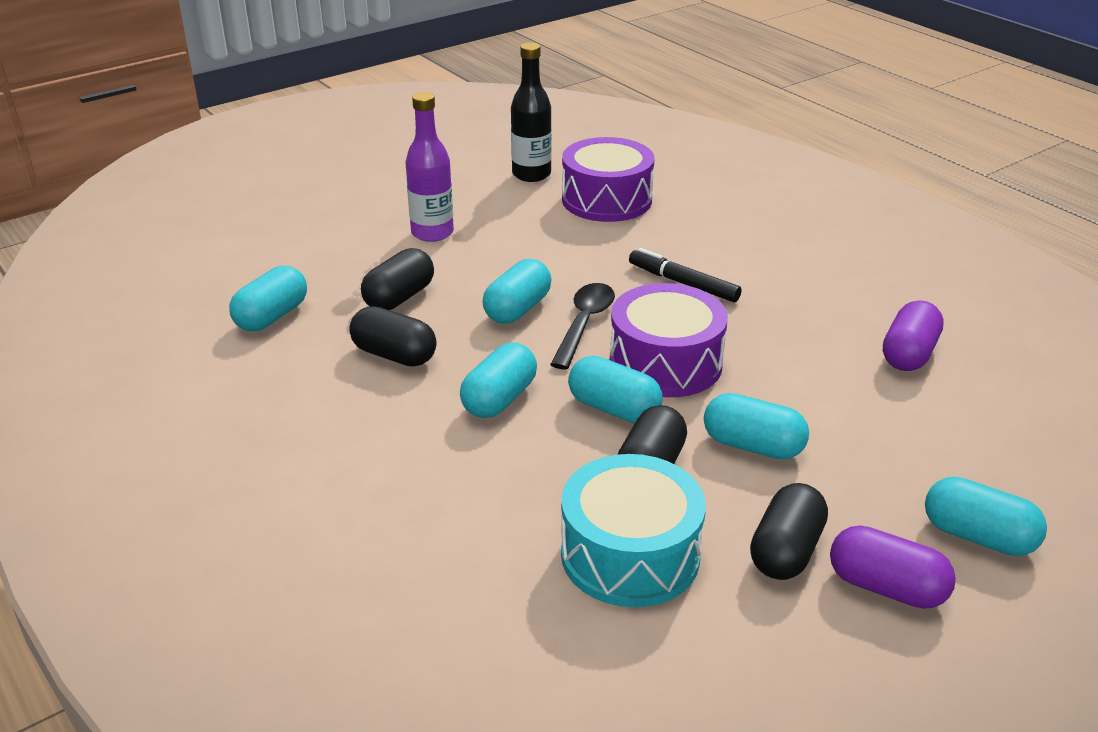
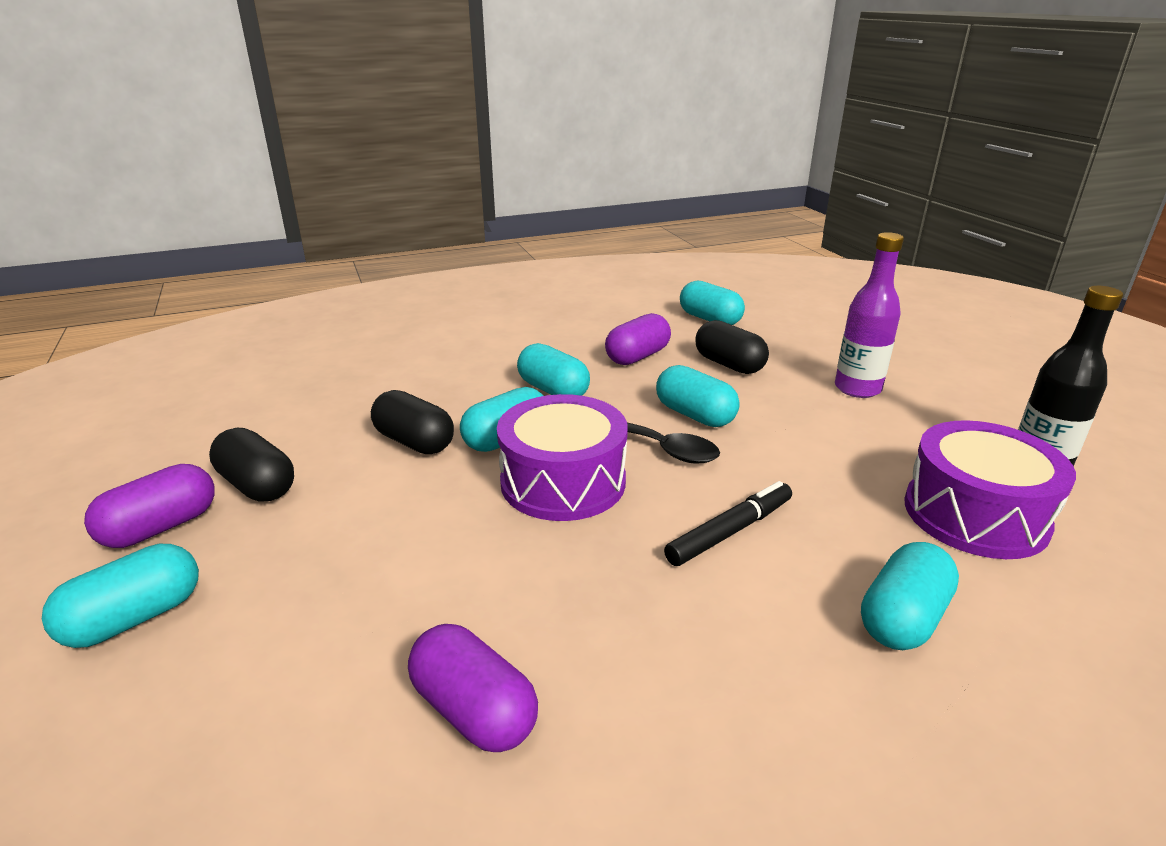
camera: 105 degrees right, 5 degrees down
(394, 355) = (637, 356): black capsule -> purple capsule
(630, 554) = (331, 416): turquoise drum -> none
(753, 446) = (397, 504): turquoise capsule -> turquoise capsule (902, 618)

